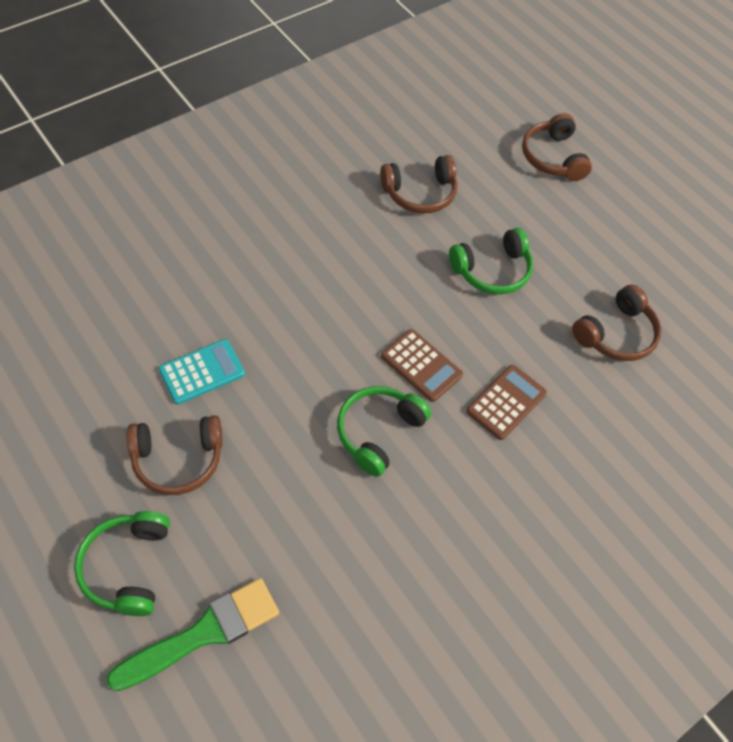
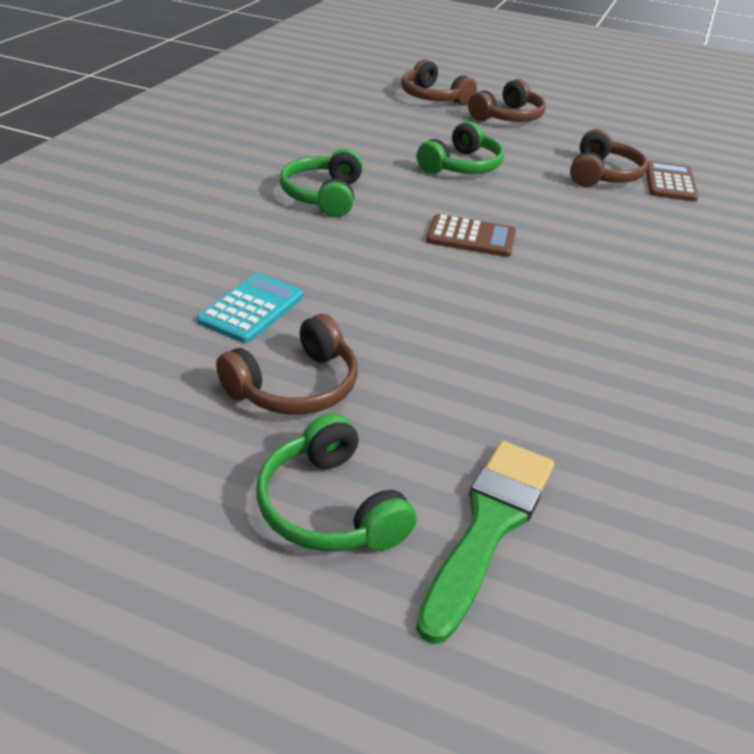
camera: 30 degrees left, 20 degrees down
(379, 432) = (486, 292): green headphones -> green headphones (324, 196)
(420, 193) = (345, 138): brown headphones -> brown headphones (507, 117)
(506, 402) = (571, 237): brown calculator -> brown calculator (670, 182)

